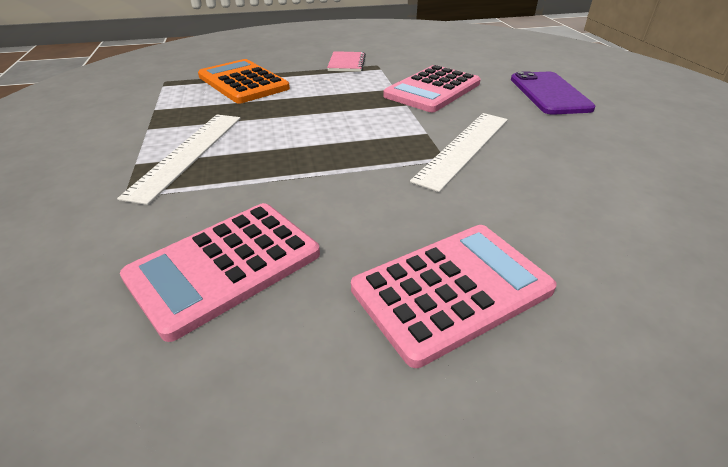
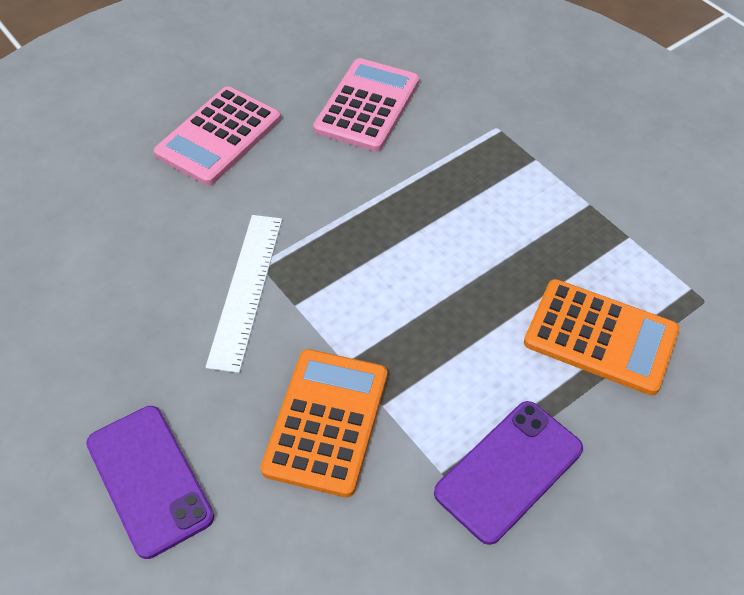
camera: 155 degrees right, 15 degrees up
(187, 153) = (506, 185): white ruler -> none
(346, 63) = (509, 471): pink notebook -> purple phone
(432, 90) = (326, 421): pink calculator -> orange calculator

